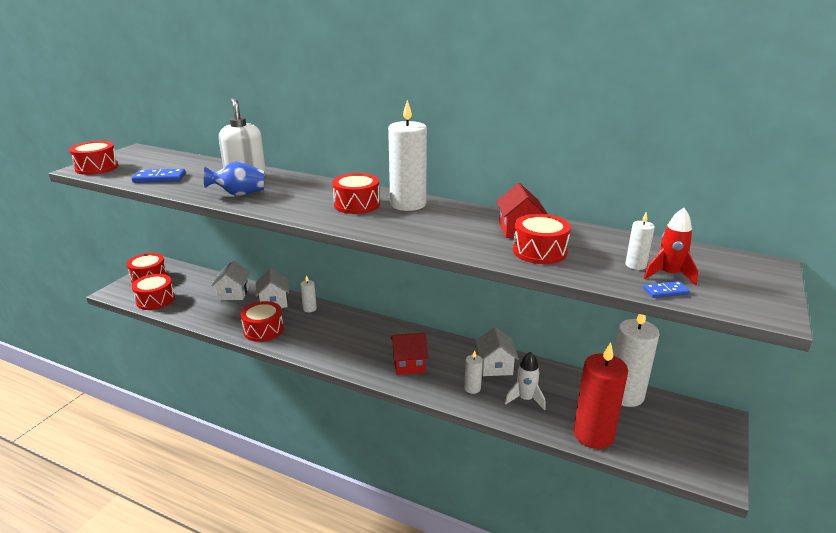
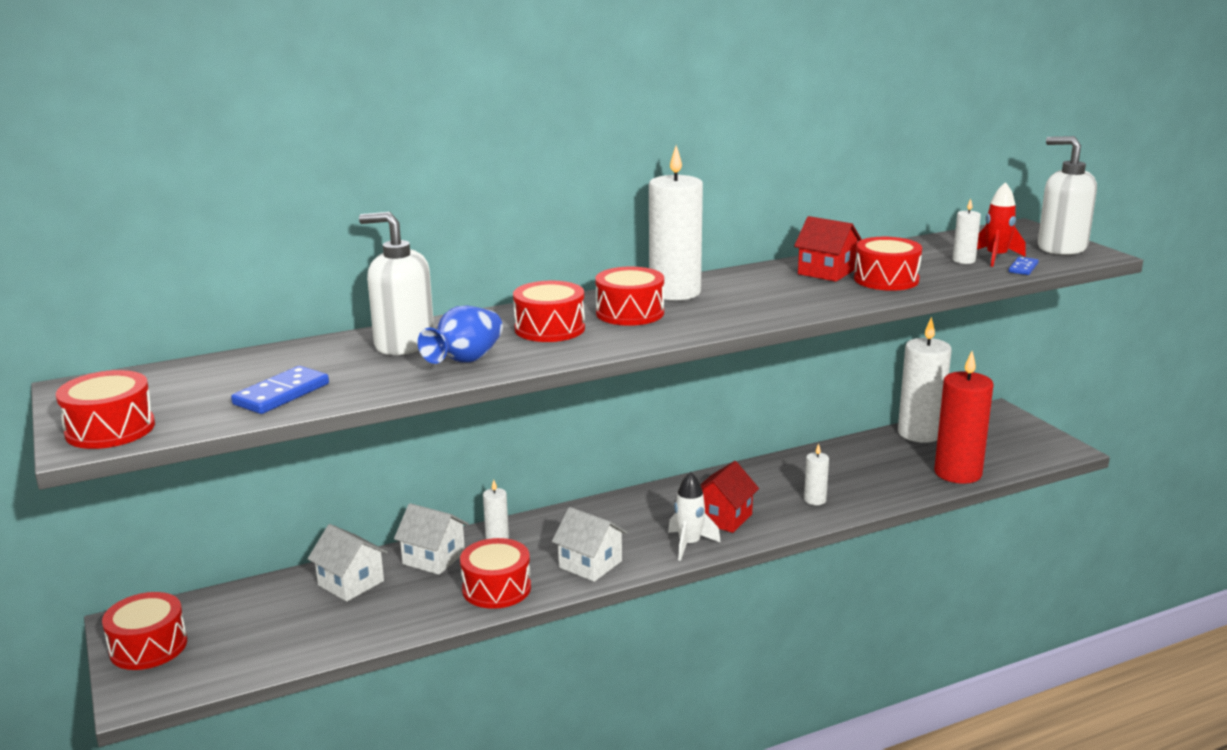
camera: 50 degrees left, 5 degrees down
(155, 300) = (245, 659): red drum -> red drum (550, 328)
(495, 366) = (793, 472): white house -> white house (590, 564)
(525, 399) = (867, 481): white rocket -> white rocket (689, 544)
(753, 294) = (1061, 248): none -> white soap dispenser

